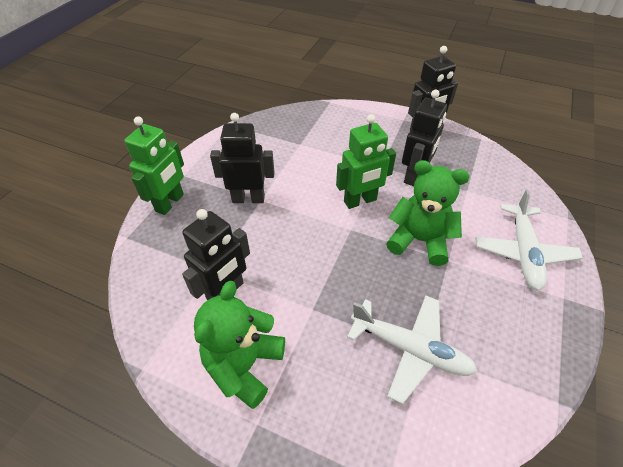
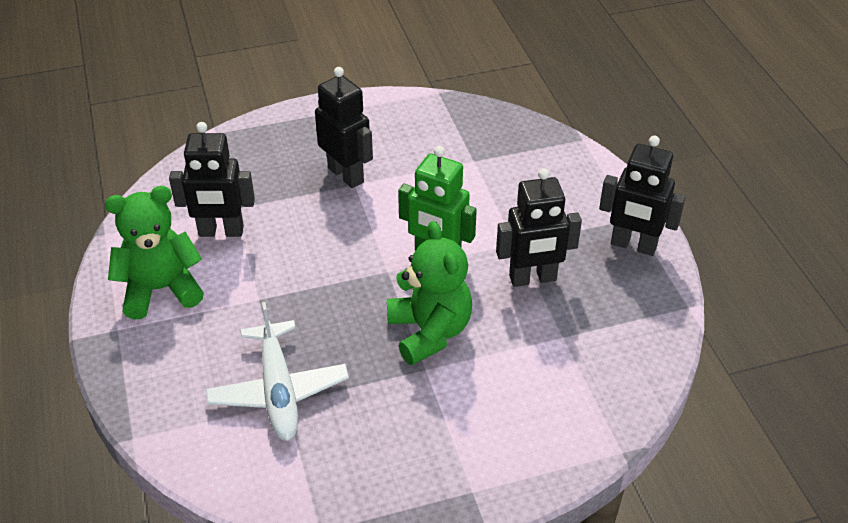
camera: 50 degrees right, 5 degrees down
(170, 203) = (282, 129): green robot -> none
(523, 252) = (508, 428): white plane -> none

